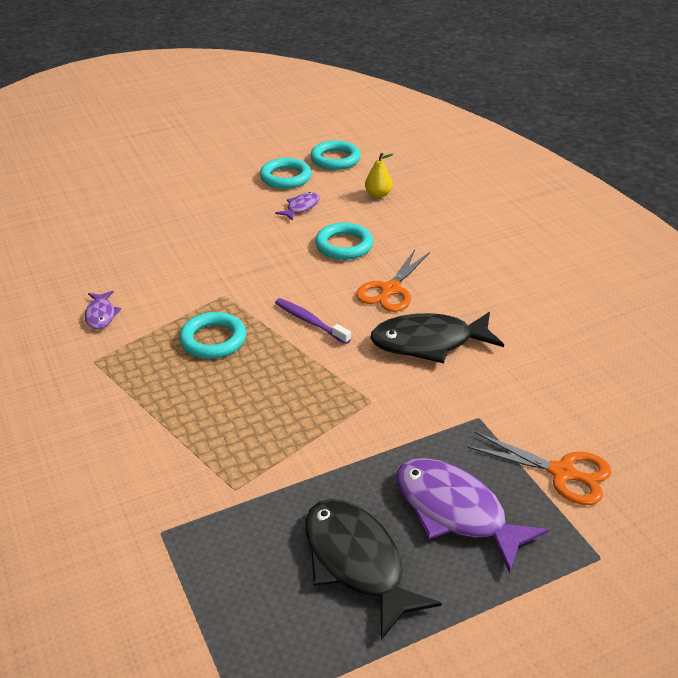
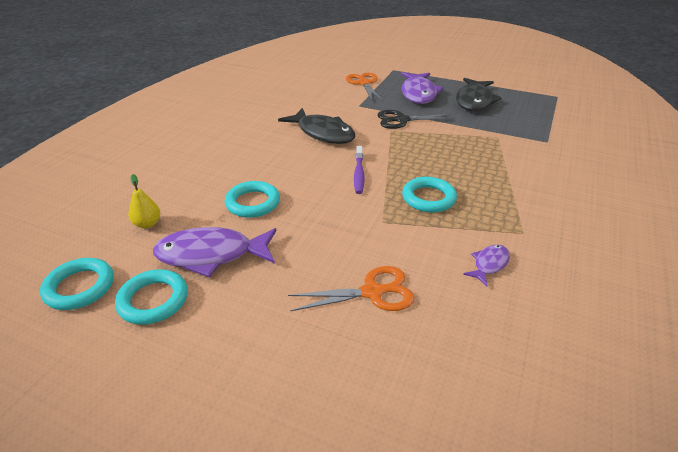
camera: 130 degrees left, 0 degrees up
(301, 207) = (211, 255): purple fish -> purple fish, size x2.00
(387, 429) = (402, 120): none -> black scissors
(390, 290) = (287, 162): orange scissors -> orange scissors (372, 292)

